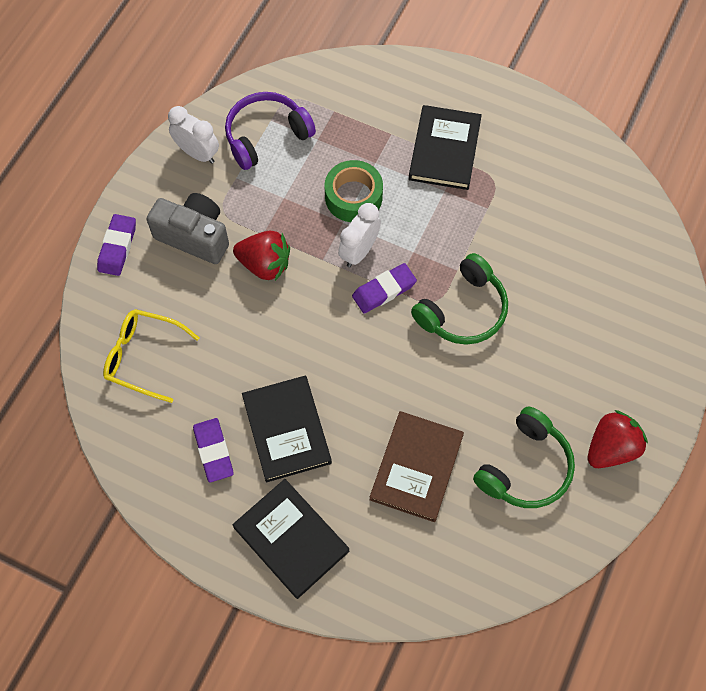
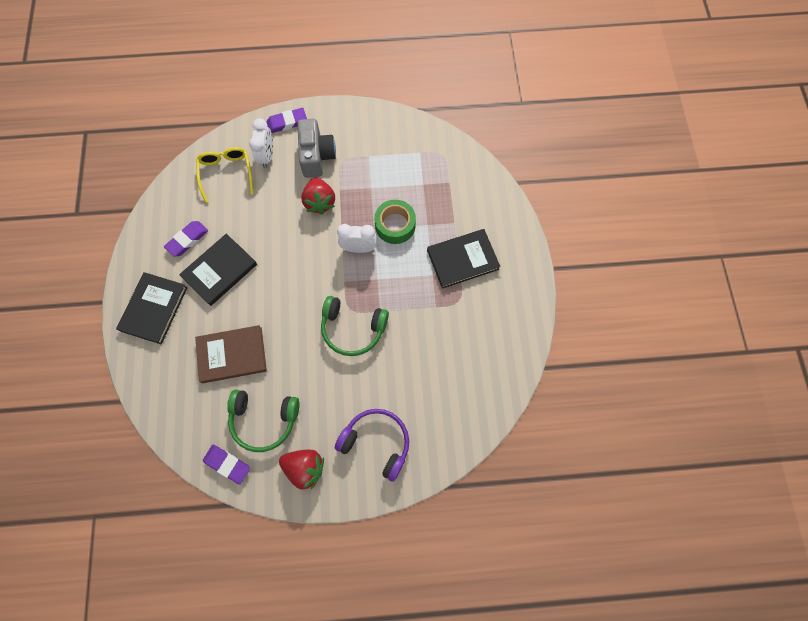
camera: 60 degrees right, 5 degrees up
(197, 153) = (372, 127): white clock -> white clock (267, 156)
(266, 135) = (407, 155): purple headphones -> purple headphones (376, 442)
(384, 290) = (340, 276): purple eraser -> purple eraser (227, 464)

